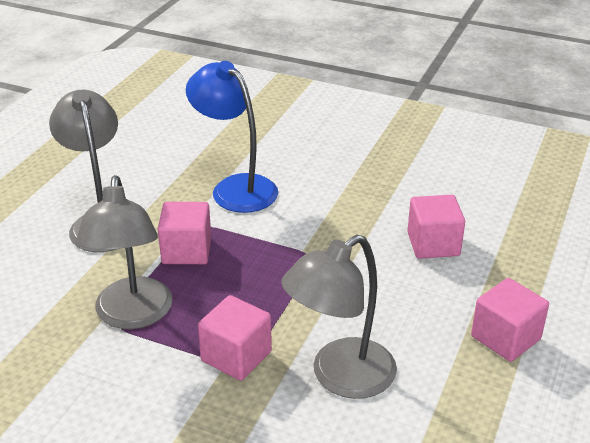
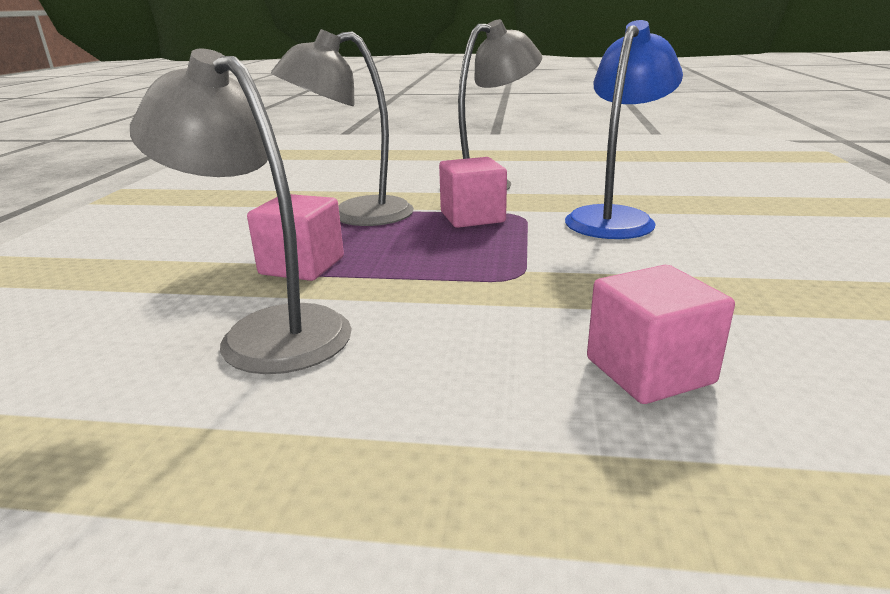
camera: 75 degrees right, 10 degrees down
(505, 338) = (404, 503): pink cube -> none

